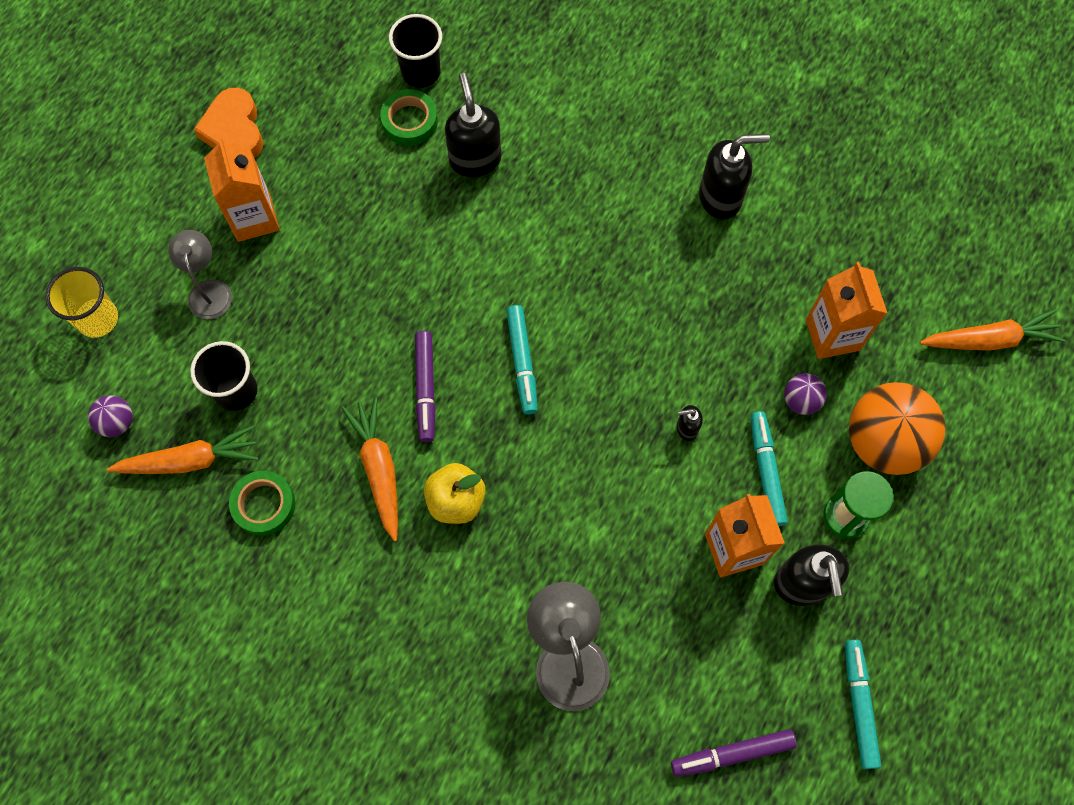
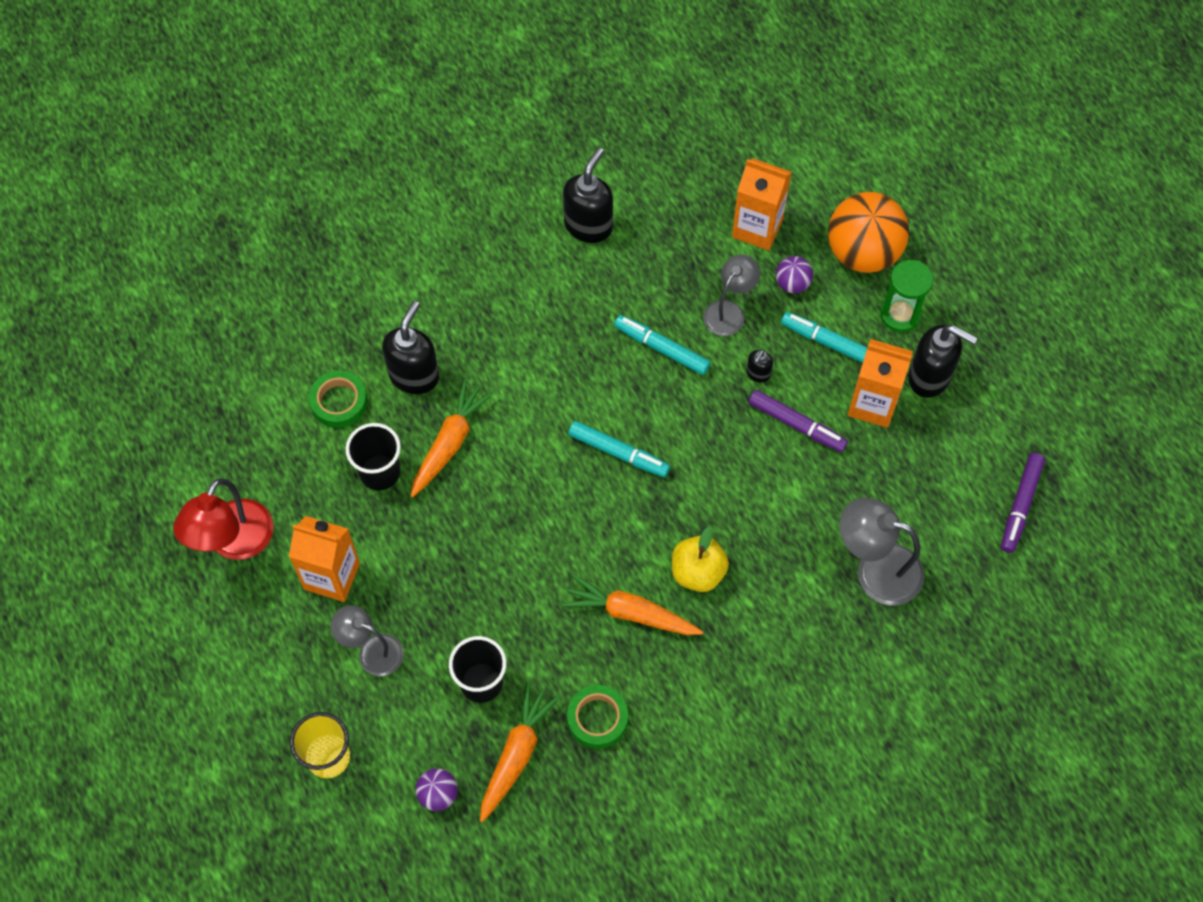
camera: 55 degrees left, 5 degrees down
(234, 130) = (234, 543): orange heart -> red lamp
(421, 72) = (300, 365): black cup -> black cup (380, 472)
(425, 389) = (588, 537): purple marker -> purple marker (796, 425)
(475, 159) = (414, 375): black soap dispenser -> black soap dispenser turned 90 degrees clockwise
(729, 364) = (729, 311): none -> grey lamp
(859, 704) = (1040, 400): turquoise marker -> turquoise marker (662, 348)
(990, 340) = (837, 132): orange carrot -> orange carrot (450, 443)

